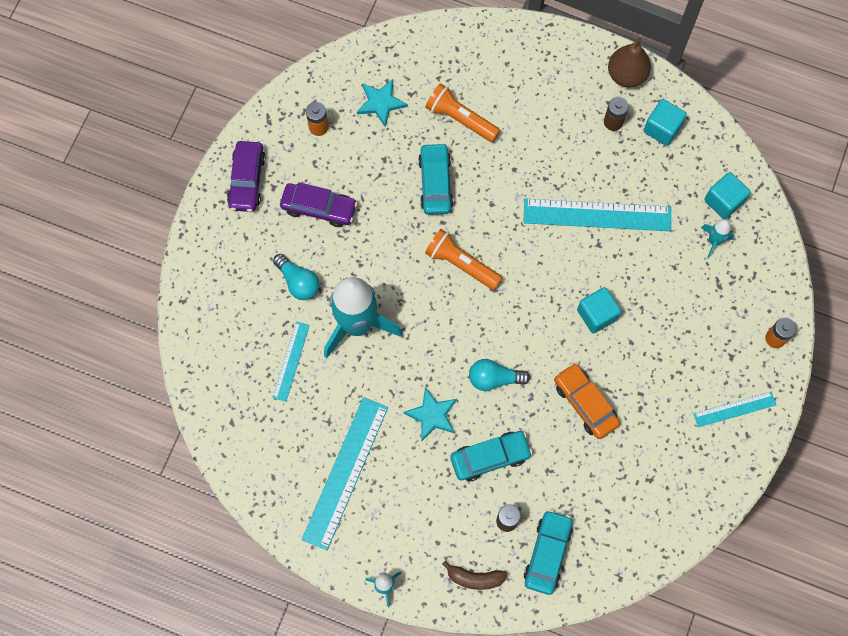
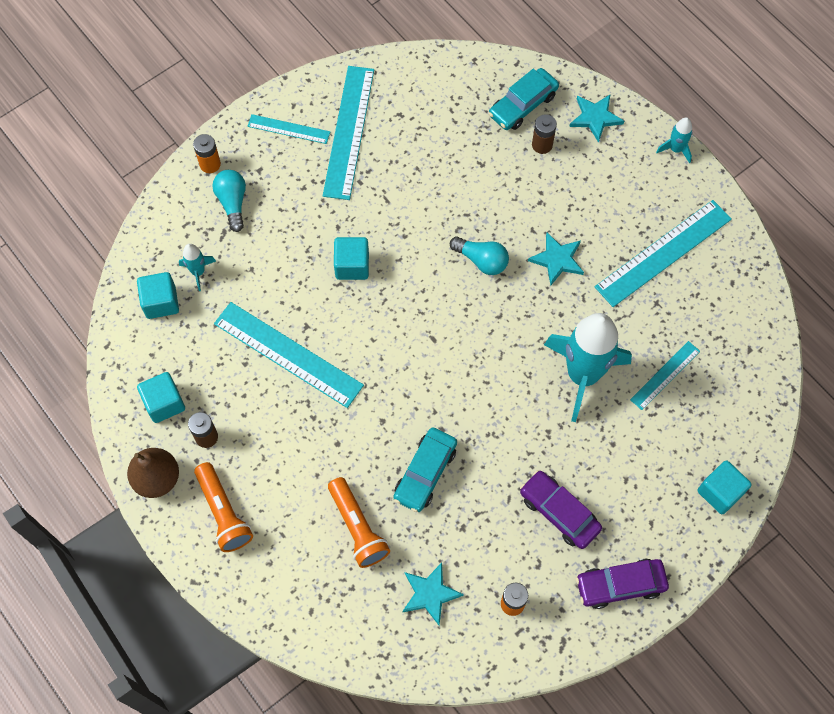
camera: 150 degrees left, 5 degrees down
(203, 289) = (720, 492): none -> turquoise cube
(247, 180) = (620, 585): purple car -> purple car turned 135 degrees counterclockwise
(298, 282) = (619, 447): turquoise light bulb -> turquoise light bulb (232, 203)
(461, 264) = (448, 379): orange flashlight -> orange flashlight (223, 513)
(475, 578) = (595, 118): brown banana -> turquoise star
(490, 457) = (526, 199): turquoise car -> none
(585, 403) = (413, 199): orange car -> none
(682, 436) = (349, 132): none -> turquoise ruler

